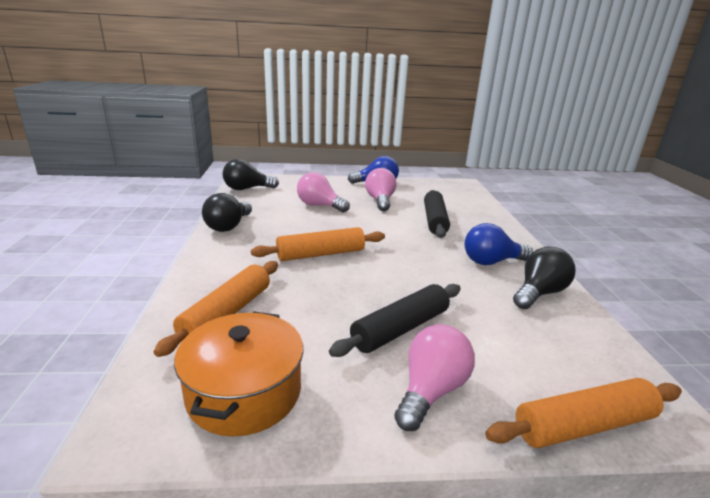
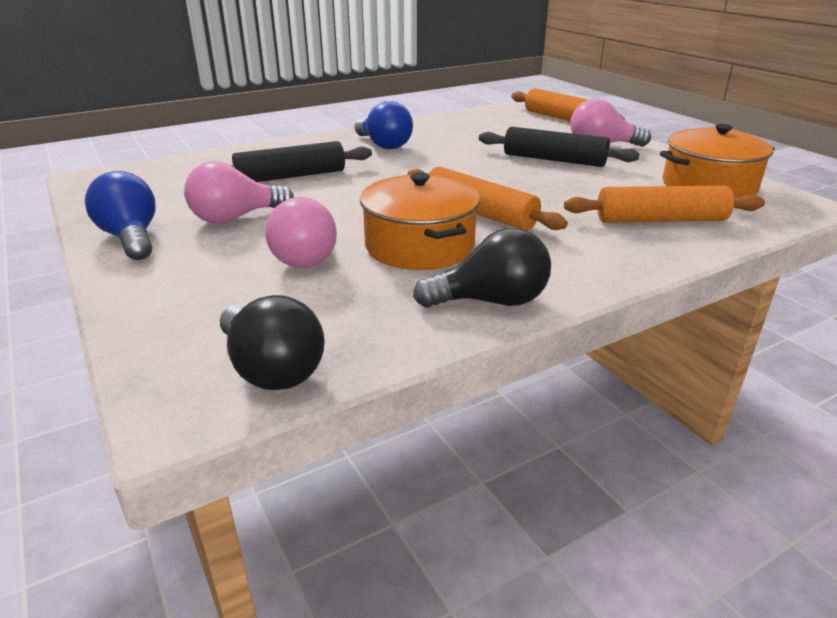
camera: 115 degrees left, 5 degrees up
(299, 227) = (419, 246): none -> orange pot
(539, 293) = (424, 130): black light bulb -> none

